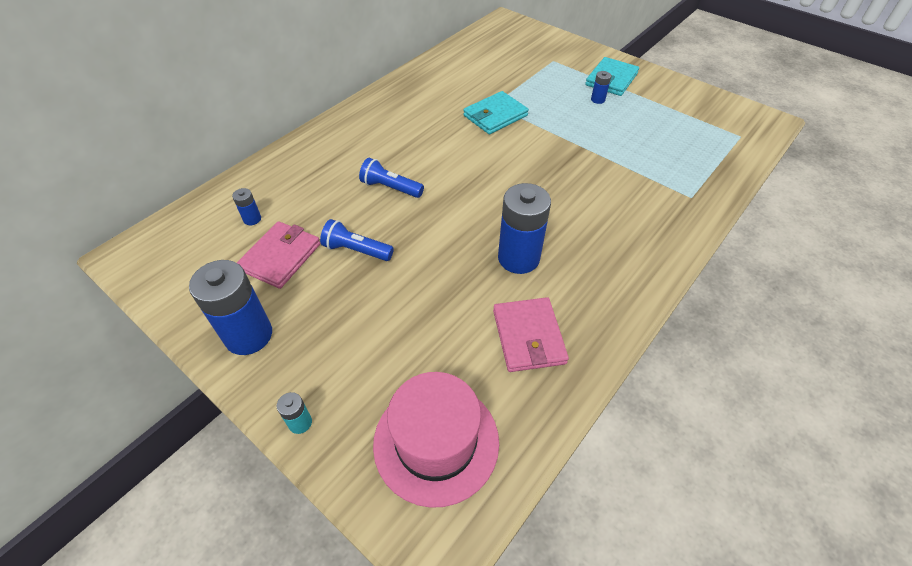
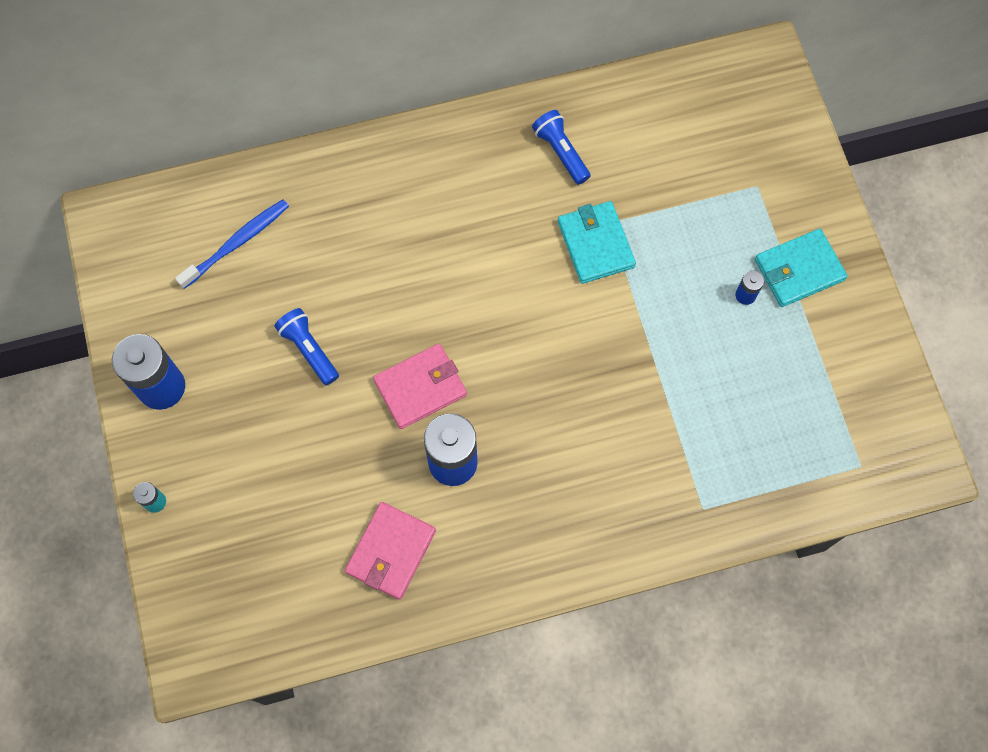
camera: 35 degrees right, 20 degrees up
(252, 219) = (237, 243): blue battery -> blue toothbrush
(280, 257) = (236, 312): pink wallet -> pink wallet (420, 388)
(390, 188) = (396, 285): blue flashlight -> blue flashlight (561, 152)
(436, 442) = (244, 591): pink hat -> none
(495, 115) = (596, 244): turquoise wallet -> turquoise wallet turned 75 degrees clockwise

